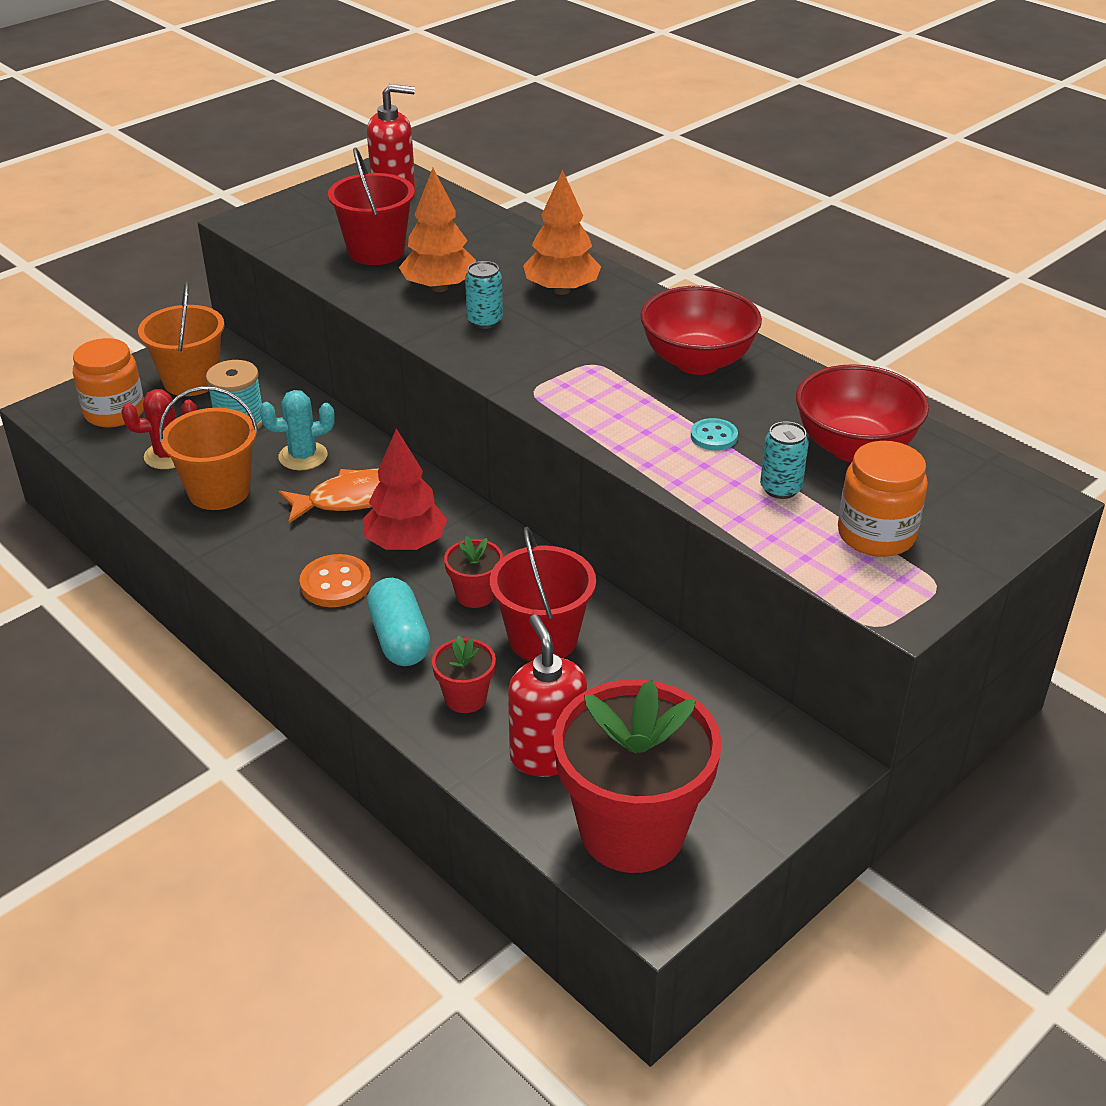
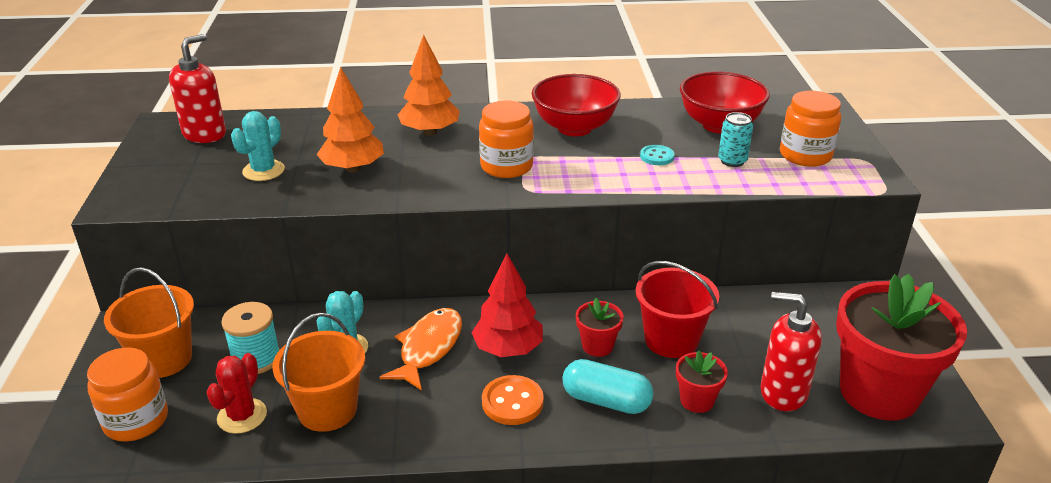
camera: 50 degrees left, 5 degrees down
(376, 251) = (263, 171): red bucket -> turquoise cactus
(485, 321) = (421, 171): turquoise can -> none
(559, 360) = (506, 166): none -> orange jar

